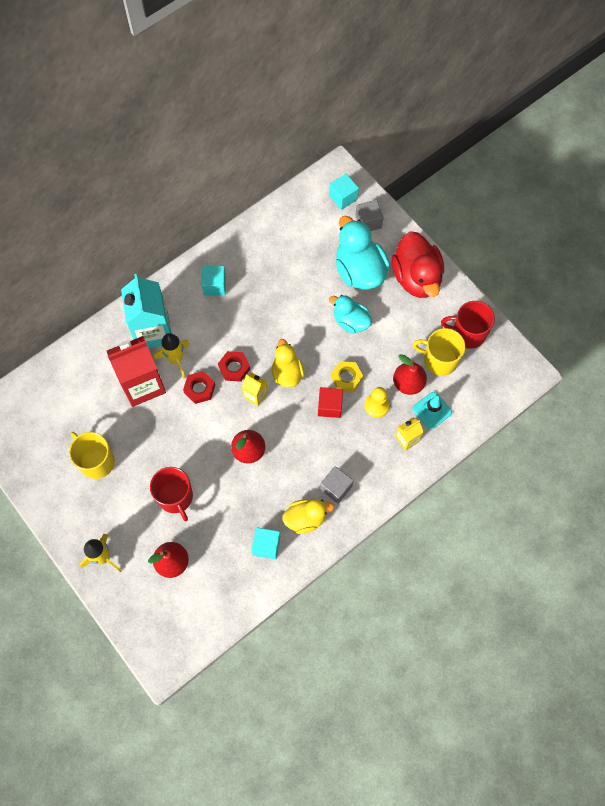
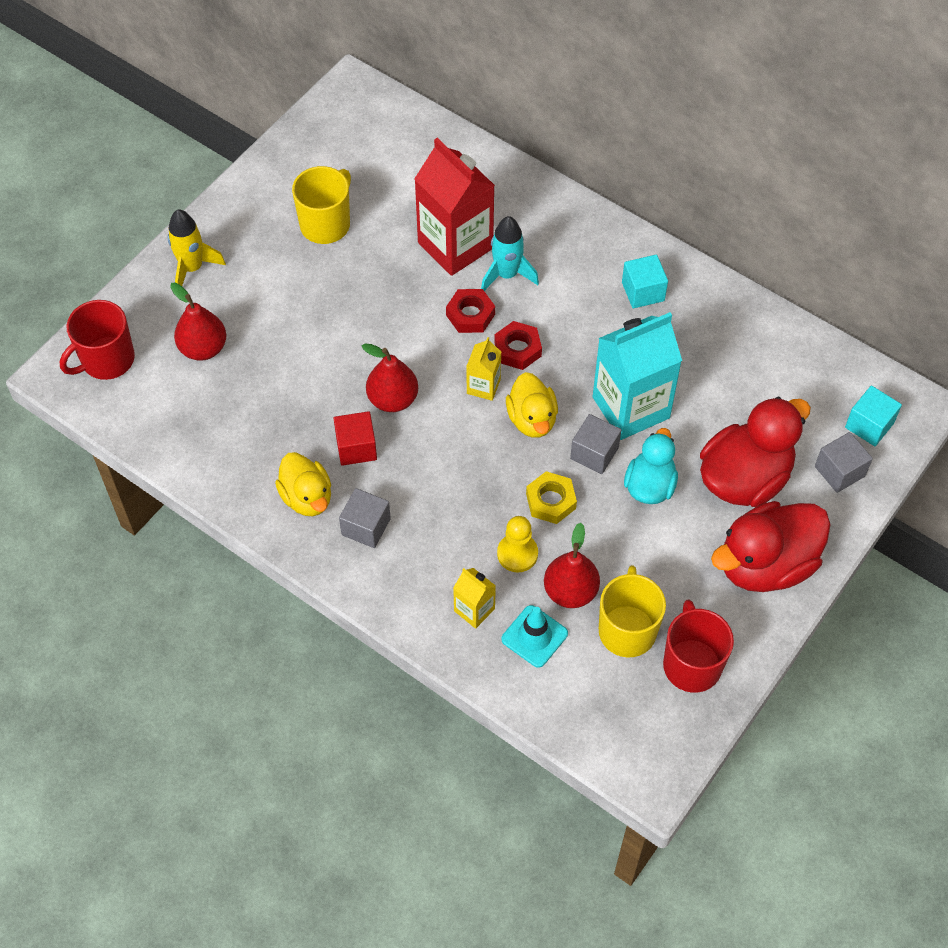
camera: 75 degrees right, 10 degrees down
(152, 330) = (542, 235): turquoise carton -> turquoise carton (631, 407)
(175, 497) = (298, 328): red mug -> red mug (106, 360)
(176, 359) = (507, 275): yellow rocket -> turquoise rocket
(266, 545) = (254, 456): turquoise cube -> none
(287, 373) = (532, 419): yellow duck -> yellow duck turned 105 degrees clockwise
(321, 345) = (594, 453): none -> grey cube
(330, 406) = (496, 489): red cube -> red cube (356, 447)
(359, 271) = (745, 478): turquoise duck -> red duck

